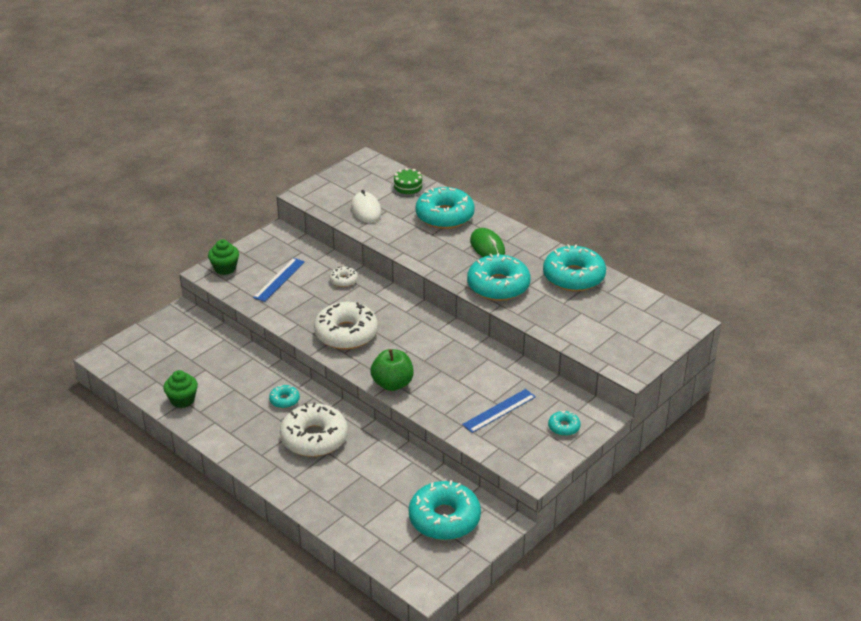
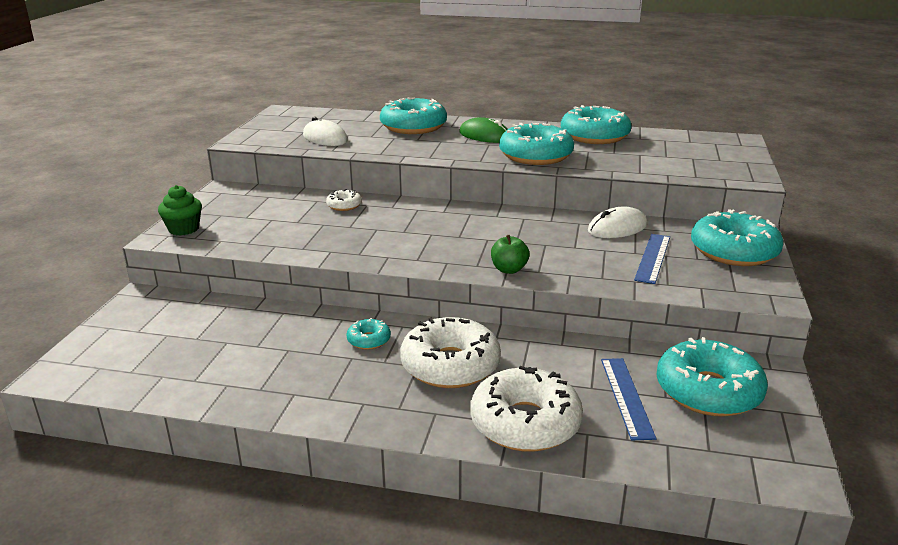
camera: 30 degrees left, 10 degrees down
(182, 400) = (222, 385): green cupcake -> none
(279, 279) = (265, 222): blue ruler -> blue ruler (626, 397)
(346, 333) = (399, 244): white donut -> white donut (525, 423)
(392, 384) = (509, 270): green apple -> green apple, size x0.66
(408, 187) = (350, 118): green cake -> none
(509, 374) = (617, 228): none -> white mouse
(564, 427) = (734, 251): turquoise donut -> turquoise donut, size x2.15

